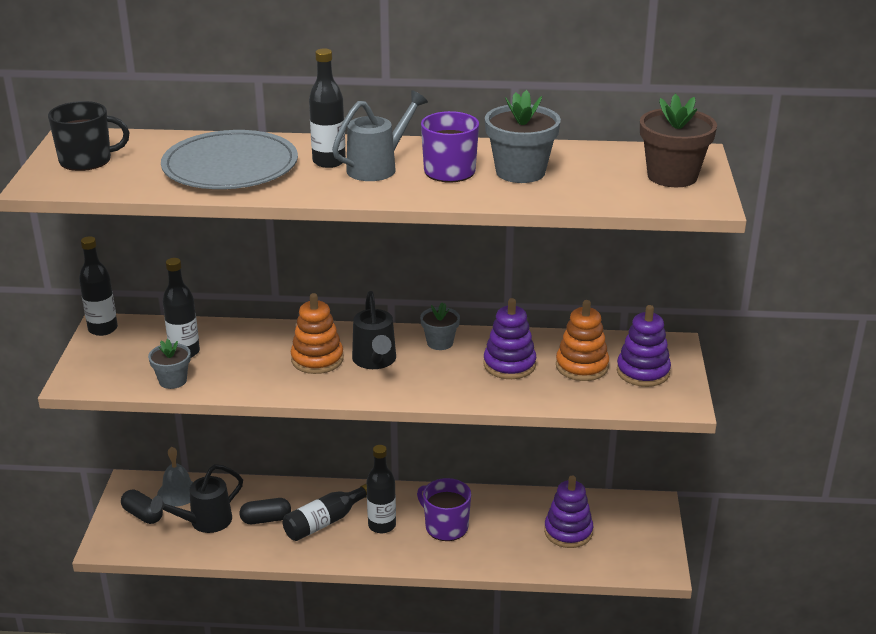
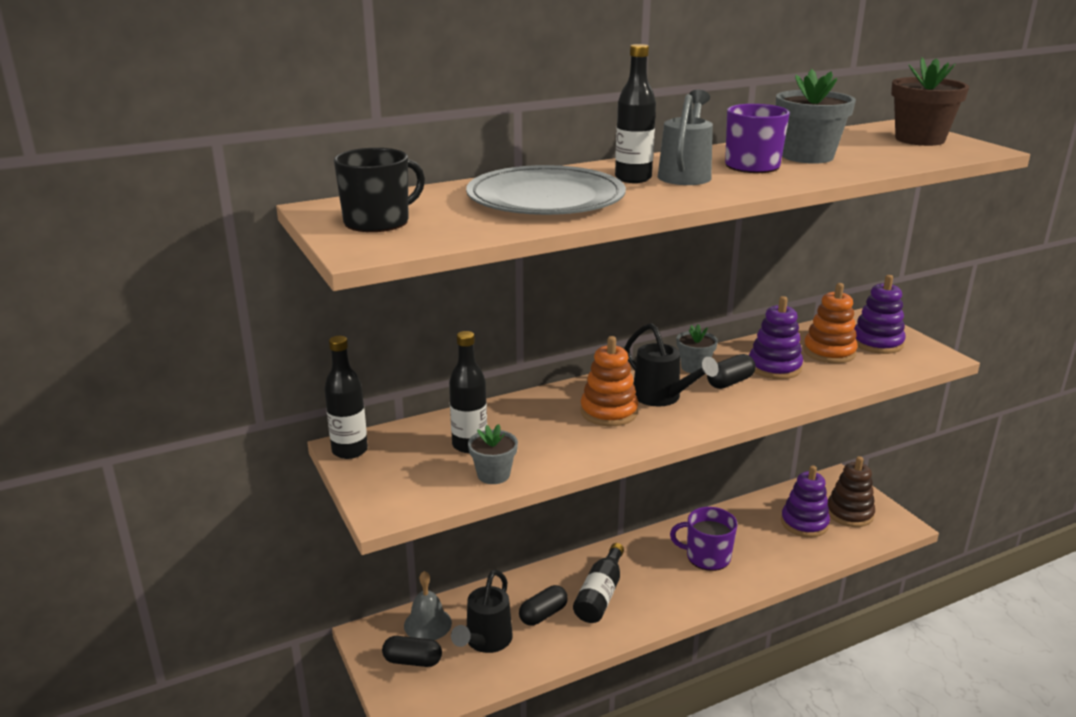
camera: 30 degrees left, 5 degrees down
(382, 525) = (653, 577): black bottle -> none
(450, 366) = (730, 382): none -> black capsule
(623, 539) = (849, 513): none -> brown stacking toy

